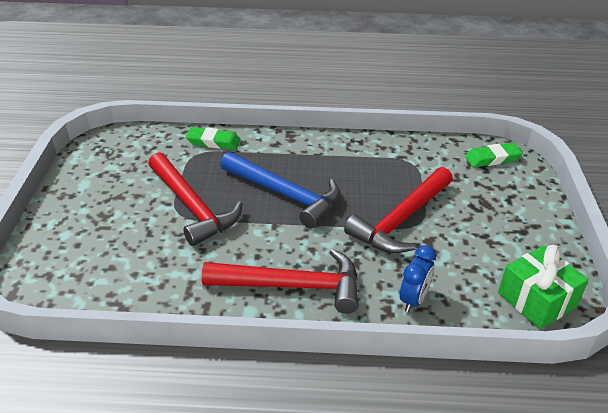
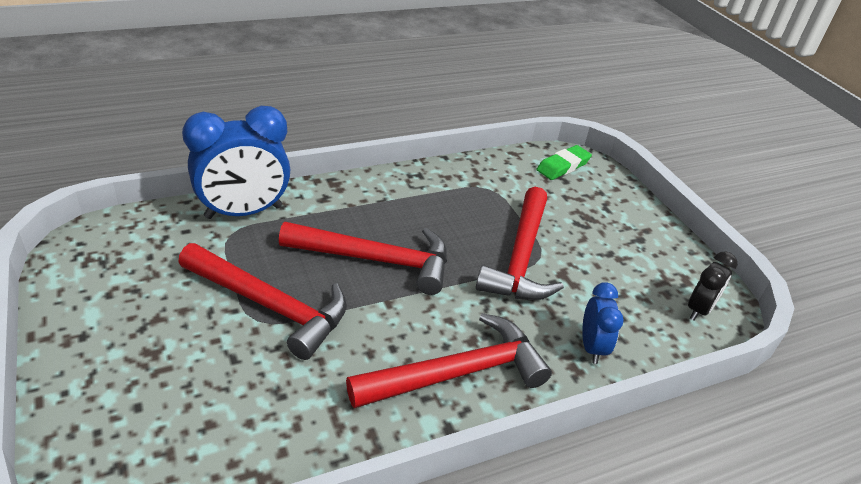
camera: 30 degrees left, 0 degrees up
(213, 142) = (244, 212): green eraser -> blue clock
(284, 194) = (375, 260): blue hammer -> red hammer
(536, 299) = (699, 309): green gift -> black clock

